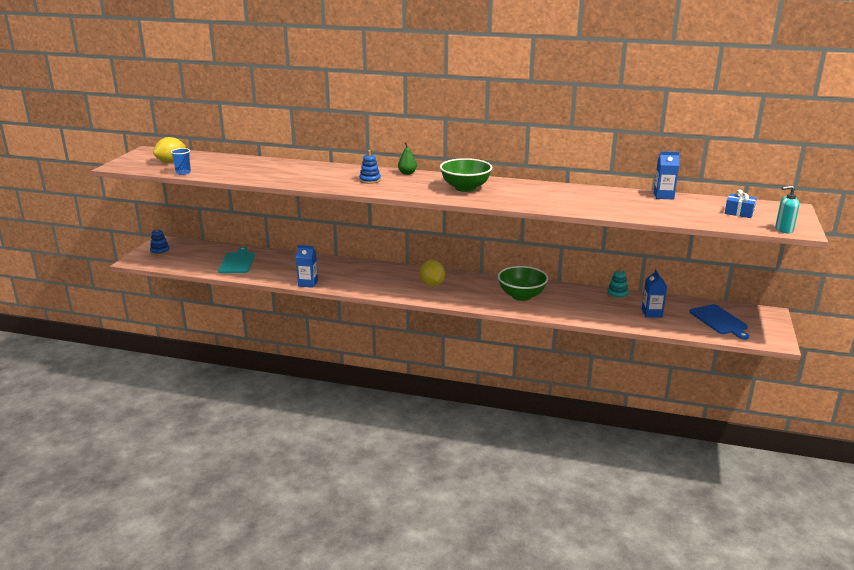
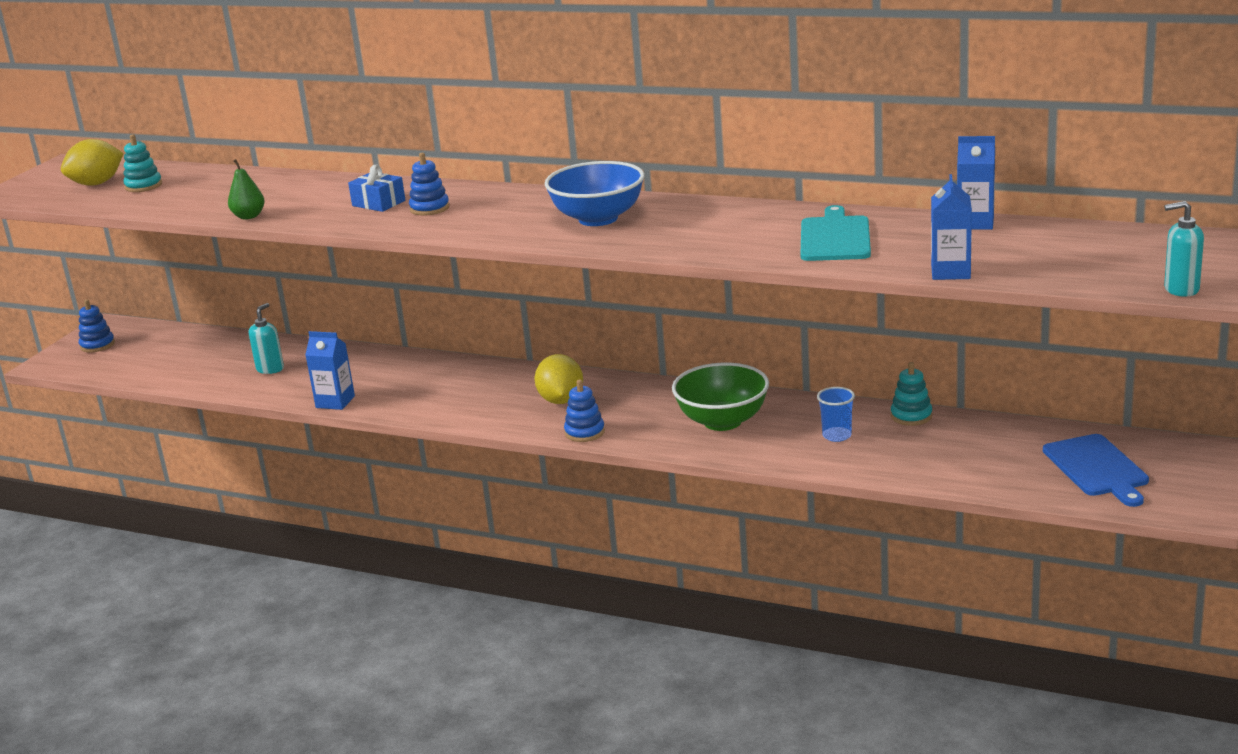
camera: 10 degrees right, 0 degrees up
(183, 173) = (107, 205): blue cup -> blue cup (837, 435)
(199, 164) = (143, 186): none -> turquoise stacking toy
(237, 262) = (224, 363): turquoise cutting board -> turquoise cutting board (835, 237)
(265, 266) = (270, 369): none -> turquoise soap dispenser
(407, 173) = (505, 192): green pear -> green pear (249, 216)
(451, 300) = (584, 432): none -> blue stacking toy
(465, 188) = (598, 218): green bowl -> blue bowl
(651, 313) = (965, 453): blue carton -> blue carton (950, 272)
(739, 212) = (1109, 254): blue gift -> blue gift (378, 203)

